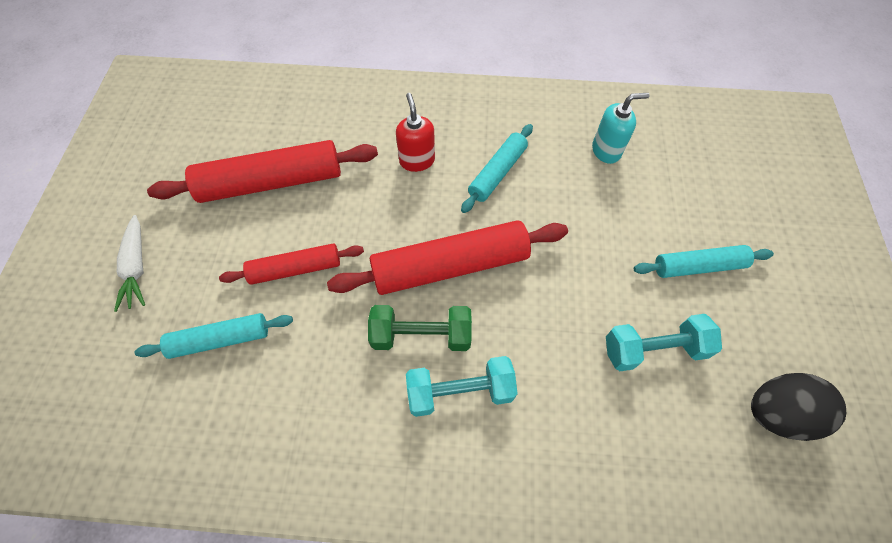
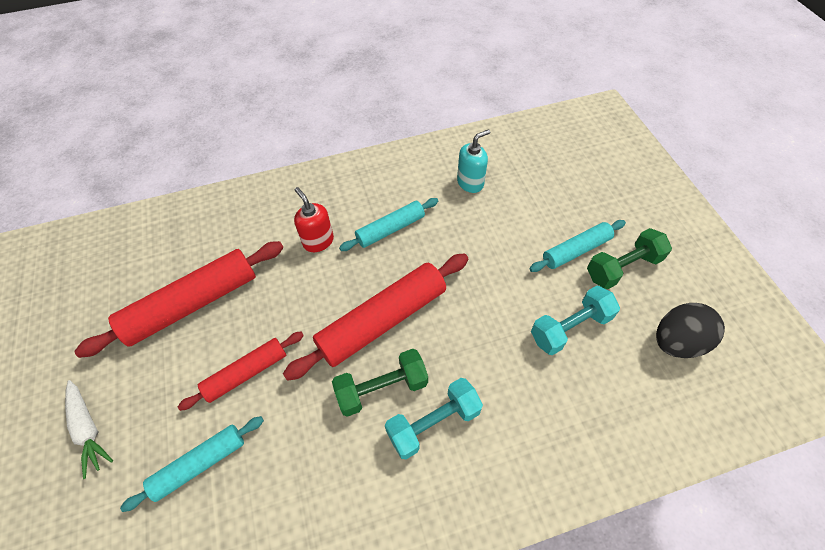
camera: 20 degrees left, 5 degrees down
(497, 173) = (390, 229): turquoise rolling pin -> turquoise rolling pin turned 45 degrees clockwise
(747, 305) = (622, 267): none -> green dumbbell

